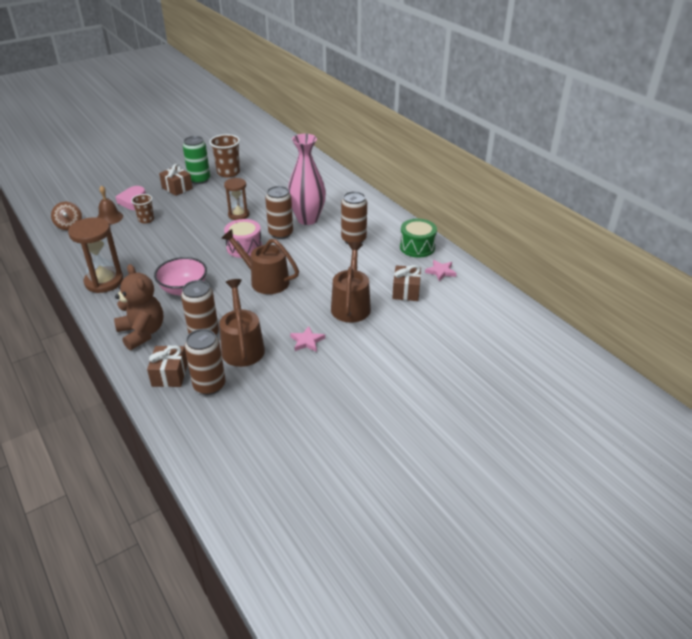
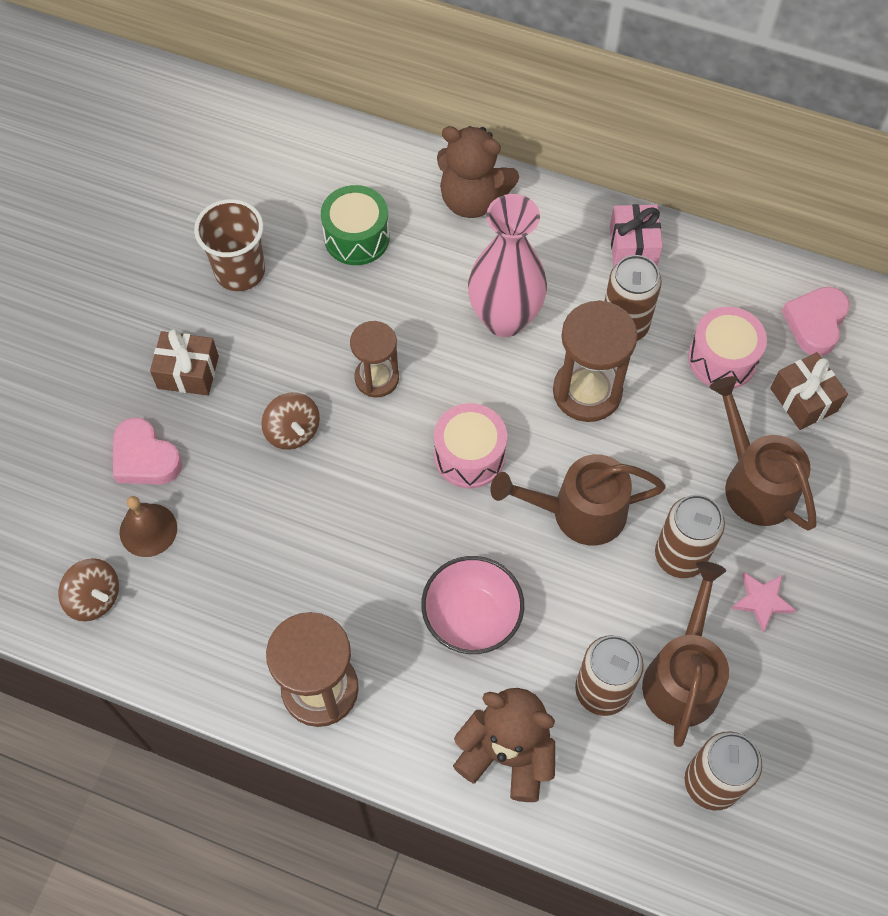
camera: 35 degrees left, 25 degrees up
(146, 220) = (223, 493): brown cup -> none
(170, 374) = (636, 804): brown gift -> none
(190, 215) = (293, 431): none -> brown spinning top
(199, 179) = (205, 323): green can -> none
(242, 346) = (682, 676): brown watering can -> brown watering can turned 60 degrees clockwise
(281, 233) = (495, 383): brown can -> brown can (680, 556)
(314, 250) = (587, 392): none -> brown hourglass
(337, 186) = (473, 199): none -> brown teddy bear
(384, 265) = (722, 359): none -> pink drum
(386, 221) = (633, 246): none -> pink gift
(417, 247) = (735, 285): green drum -> green drum (356, 237)
(440, 272) = (815, 323): pink star -> pink heart

